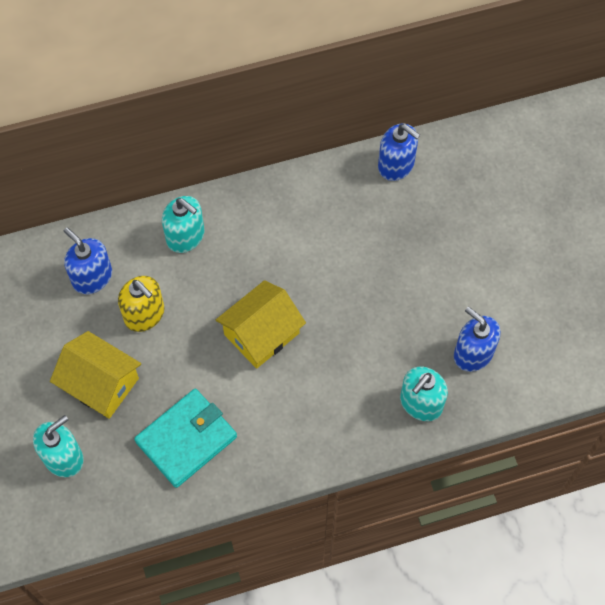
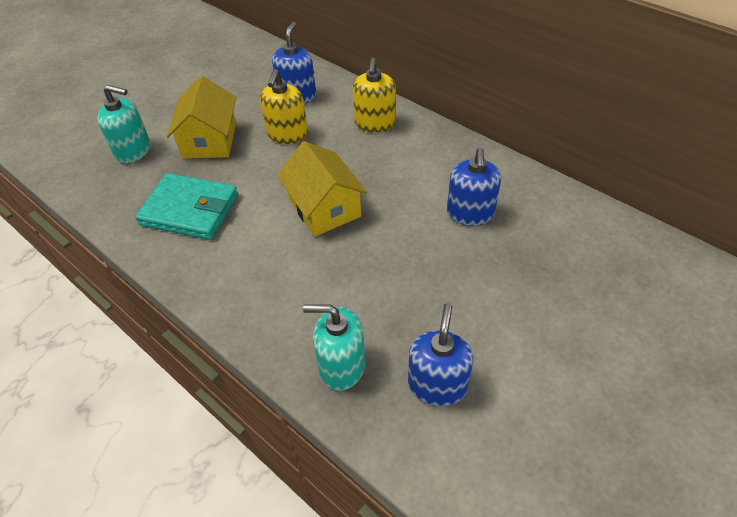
camera: 60 degrees right, 15 degrees down
(185, 236) = (375, 123): turquoise soap dispenser -> yellow soap dispenser
(261, 334) = (324, 208): yellow house -> yellow house turned 45 degrees clockwise
(396, 165) = (578, 213): blue soap dispenser -> blue soap dispenser (470, 213)

